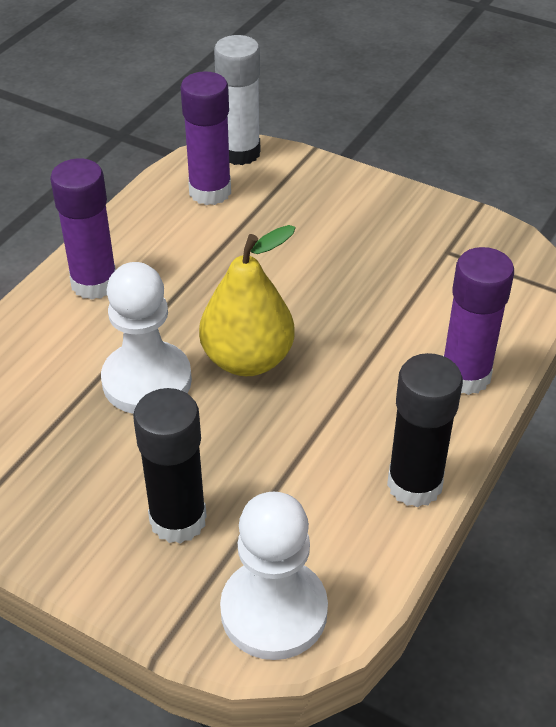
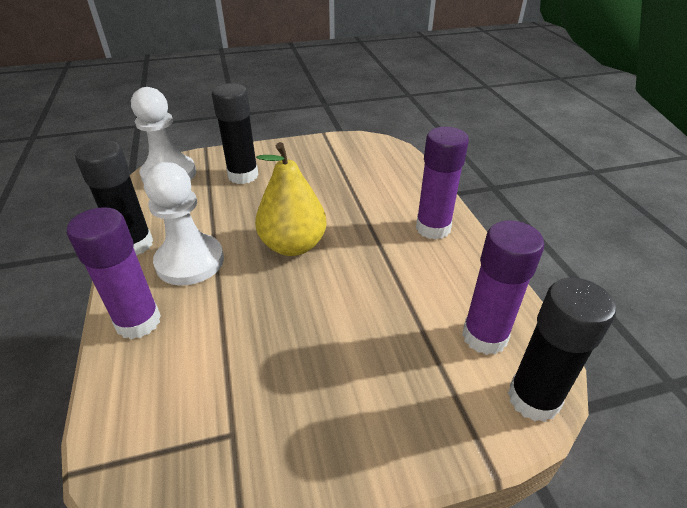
camera: 135 degrees right, 5 degrees down
(147, 381) = (330, 207): white pawn -> white pawn (190, 261)
(240, 153) = (533, 399): white glue stick -> black glue stick

